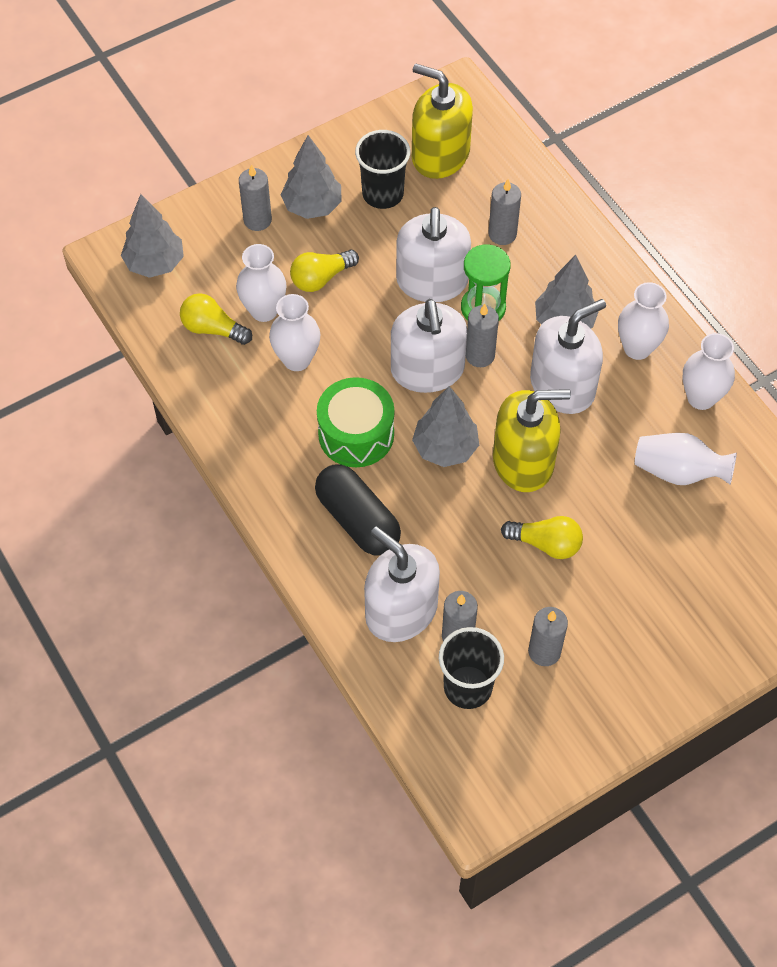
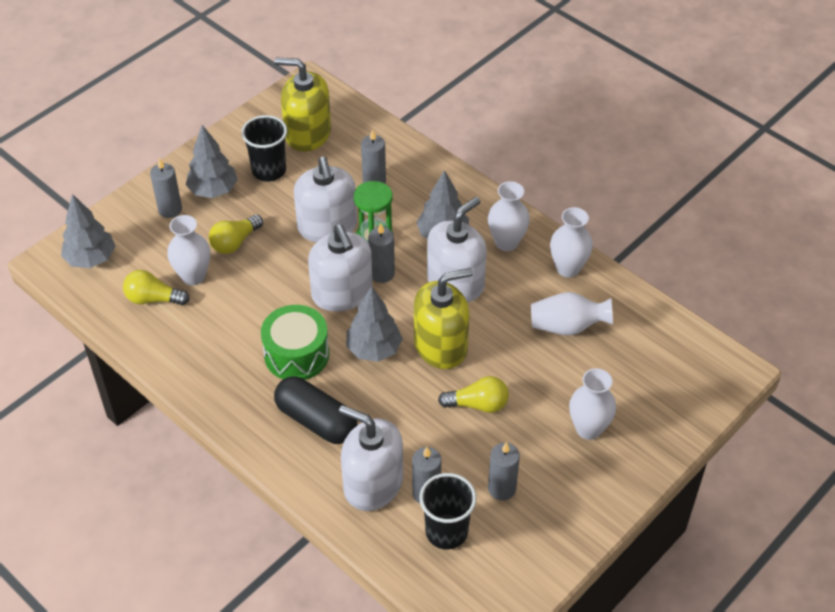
camera: 15 degrees left, 10 degrees down
(297, 359) = (231, 308): white vase -> white vase (588, 429)

